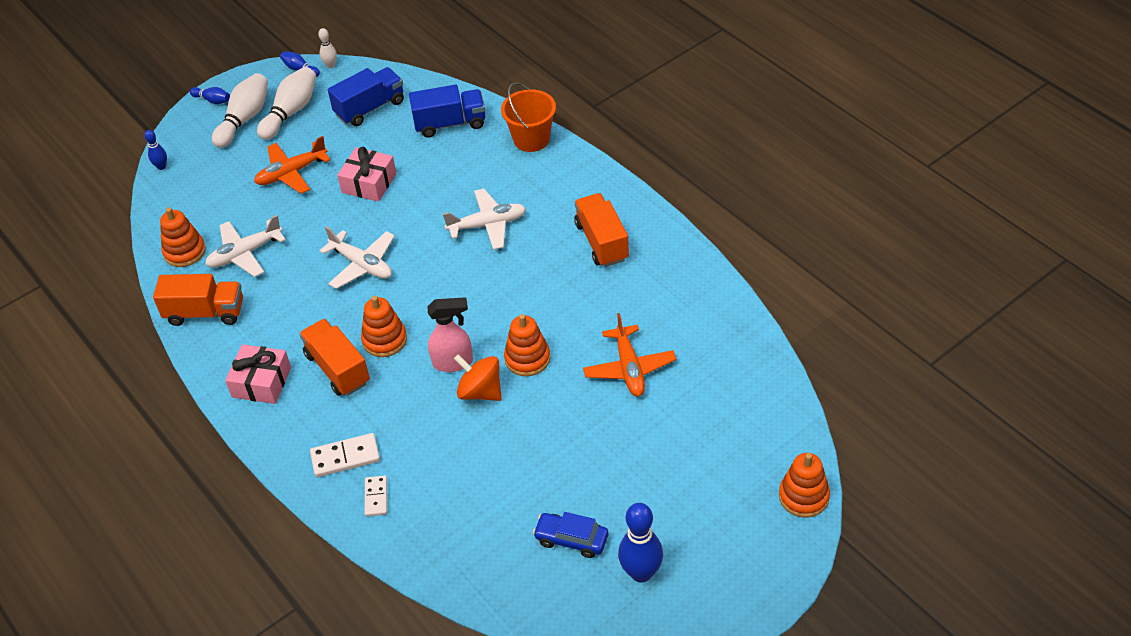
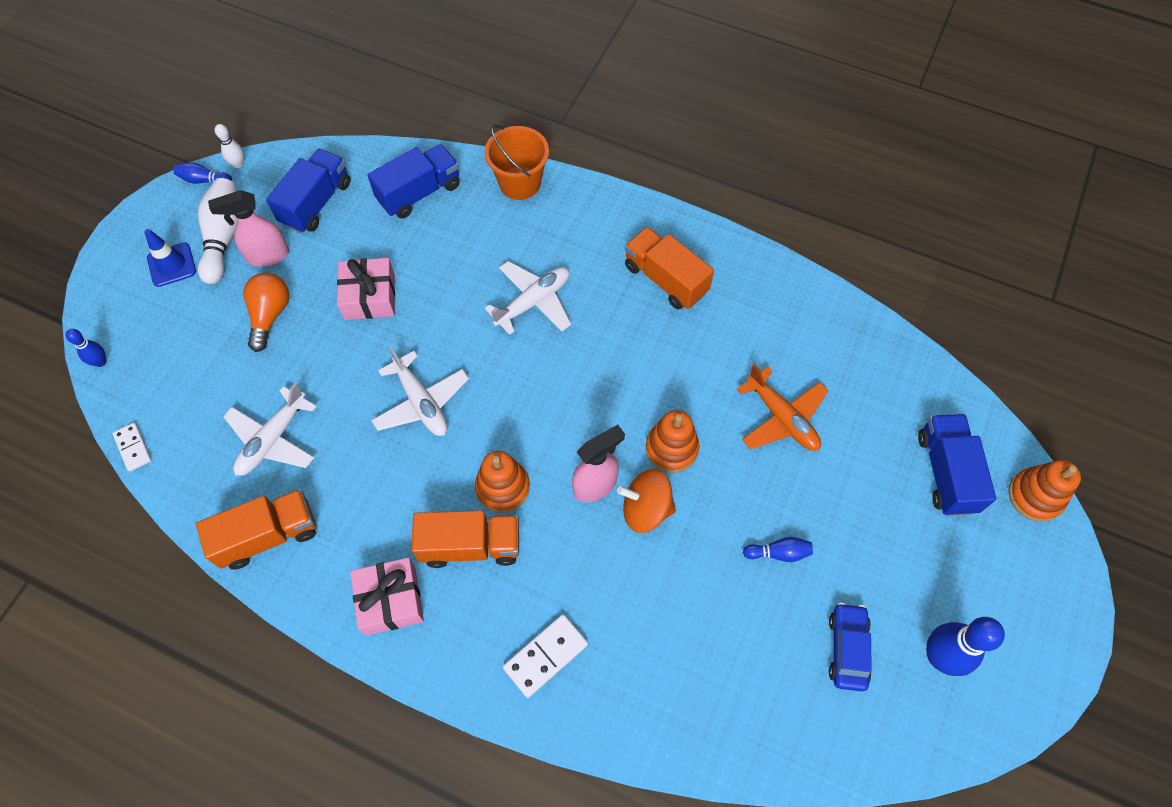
camera: 30 degrees left, 15 degrees up
(184, 252) = (195, 464): orange stacking toy -> none
(213, 100) = (117, 253): blue bowling pin -> blue bowling pin (778, 553)
(244, 119) = (171, 265): white bowling pin -> blue traffic cone
(291, 173) = (270, 315): orange plane -> orange light bulb
(313, 133) = (267, 256): none -> pink spray bottle
(338, 369) = (470, 545): orange truck -> orange truck turned 150 degrees clockwise
(362, 265) = (421, 402): white plane -> white plane turned 45 degrees clockwise
(376, 497) = (610, 692): white domino -> white domino (133, 447)
(571, 539) = (847, 649): blue car -> blue car turned 105 degrees clockwise
(739, 453) = (946, 472): none -> blue truck

